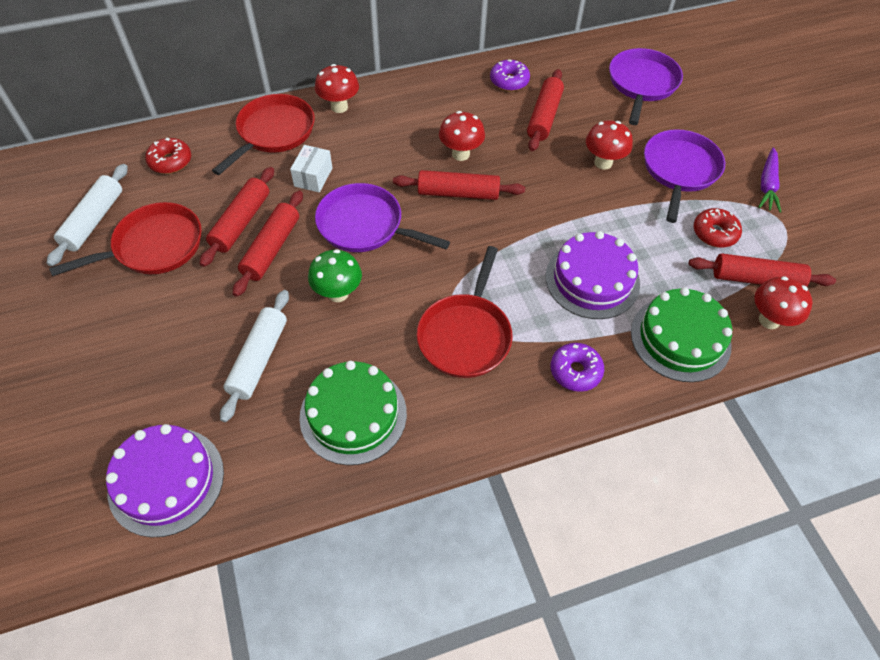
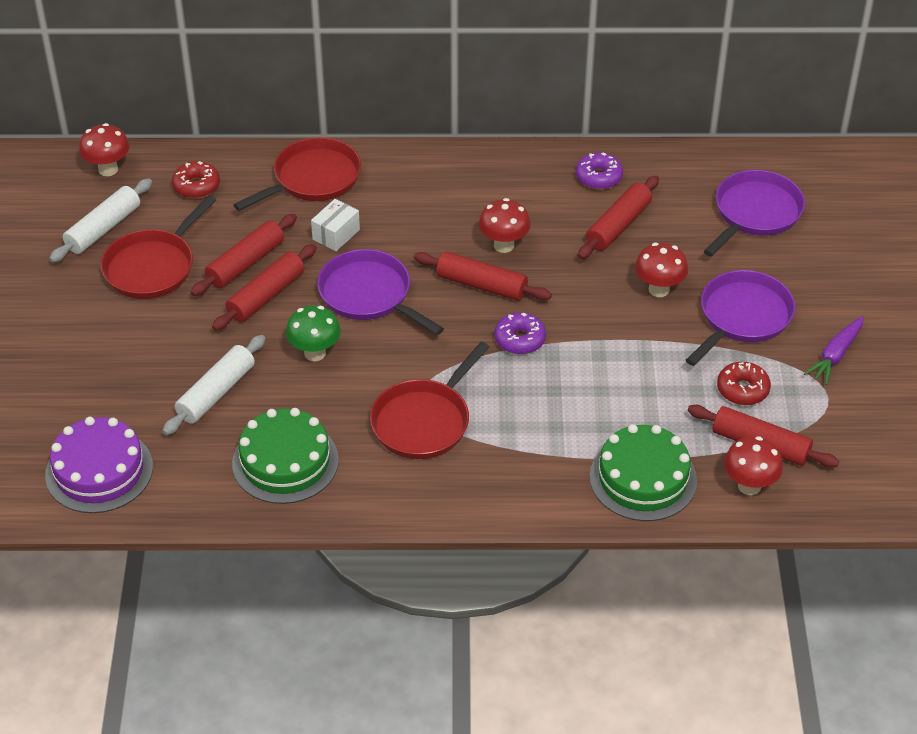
camera: 20 degrees right, 10 degrees down
(154, 246) = (153, 267): red pan -> red pan turned 135 degrees clockwise
(339, 107) = (394, 166): red mushroom -> red mushroom (108, 169)
(575, 371) = (518, 480): purple donut -> purple donut (520, 339)
(592, 280) = (581, 402): purple cake -> none

